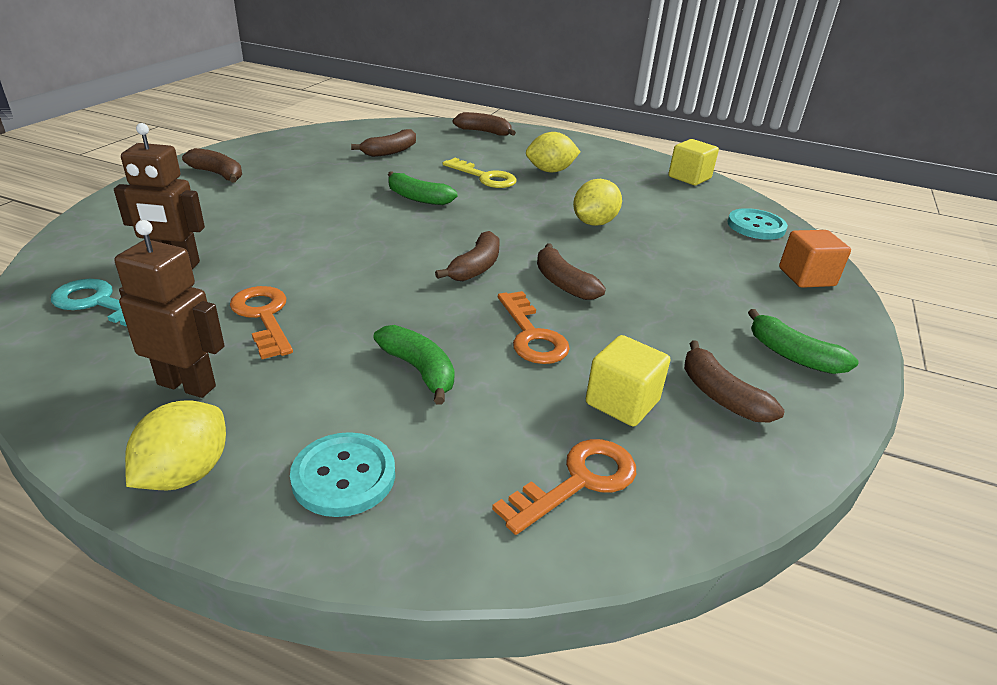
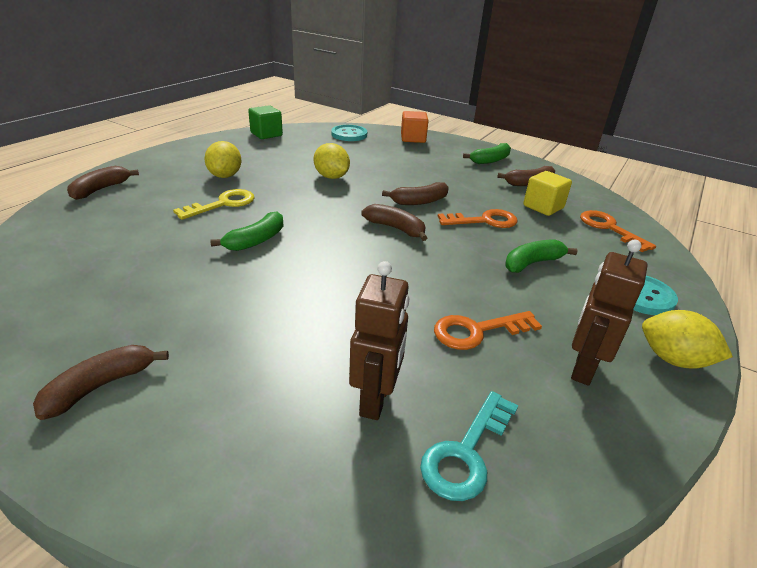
camera: 80 degrees left, 0 degrees up
(390, 151) = (116, 246): brown banana -> none
(689, 178) = (266, 134): yellow cube -> green cube

